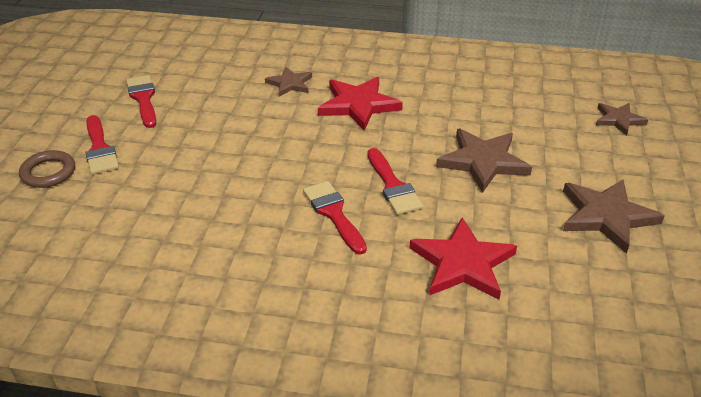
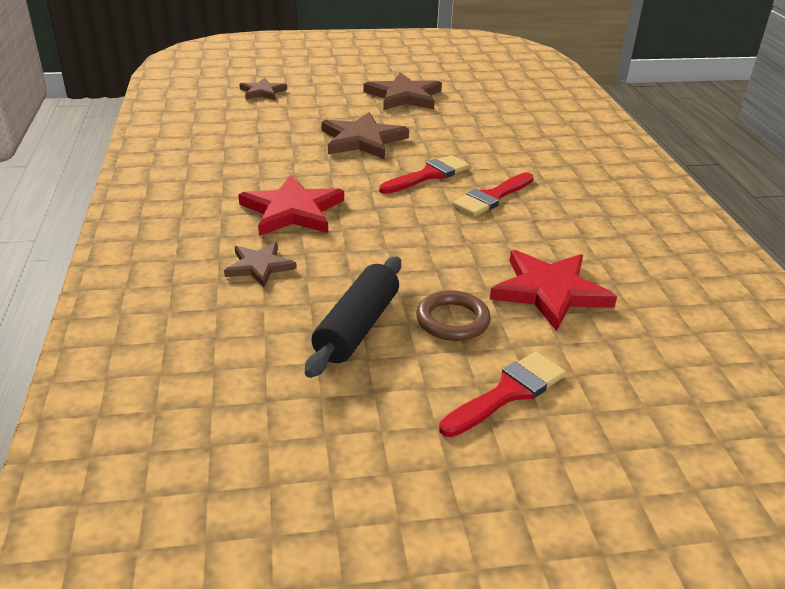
camera: 110 degrees left, 5 degrees down
(48, 172) = (594, 424): brown ring -> brown ring (452, 320)
(143, 99) = (357, 395): red brush -> none
(200, 109) = (357, 327): none -> black rolling pin
(462, 263) = (503, 139): red star -> red star (550, 291)

